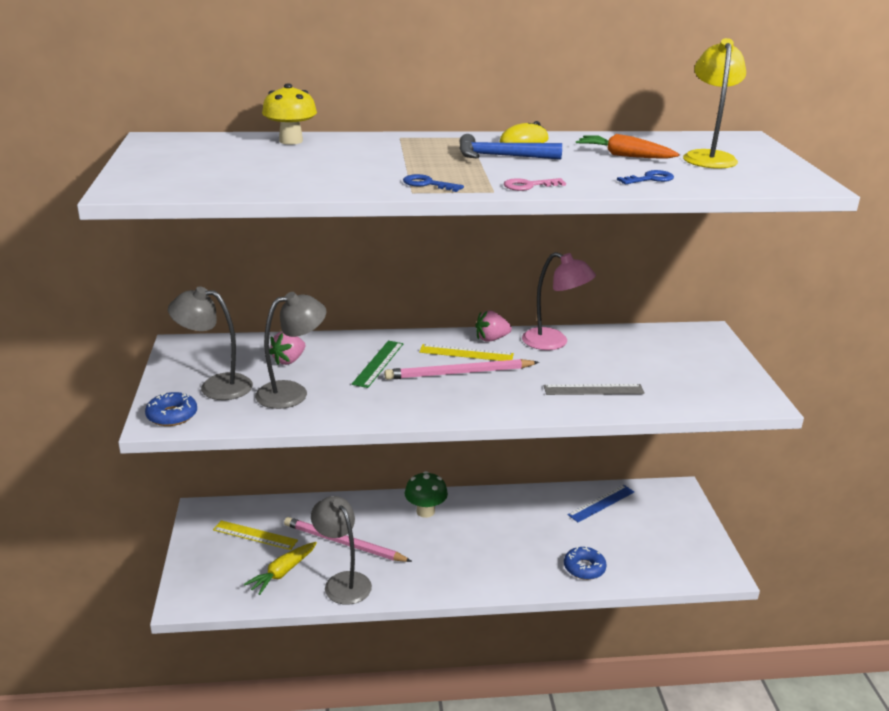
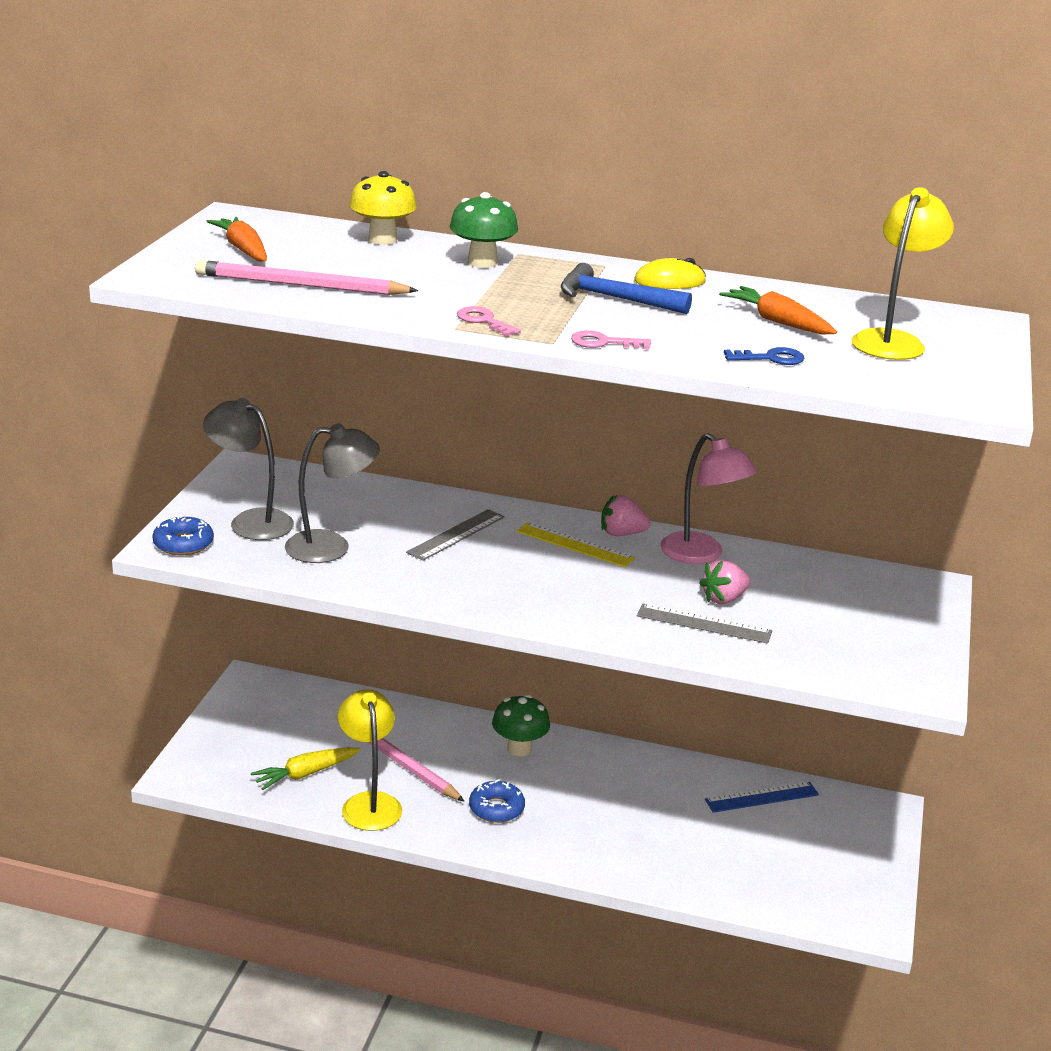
camera: 20 degrees right, 0 degrees up
(187, 161) = (243, 250): none -> orange carrot
(255, 535) = (296, 723): yellow ruler -> none
(289, 360) = (352, 509): pink strawberry -> pink strawberry (724, 599)
(342, 582) = (369, 803): grey lamp -> yellow lamp
(378, 363) = (456, 534): green ruler -> grey ruler
(381, 146) = (482, 262): none -> green mushroom
(427, 184) = (484, 321): blue key -> pink key
(459, 373) = (546, 567): pink pencil -> pink pencil (300, 285)
(584, 568) = (684, 869): blue donut -> blue donut (496, 808)

